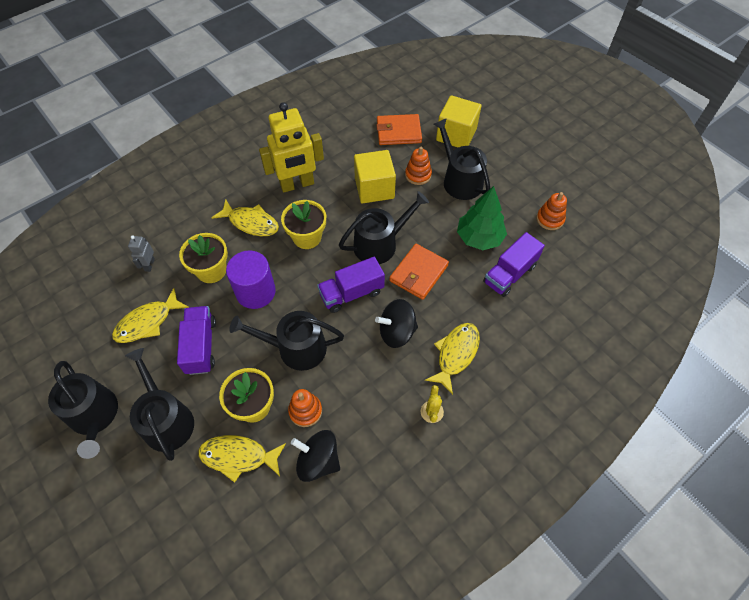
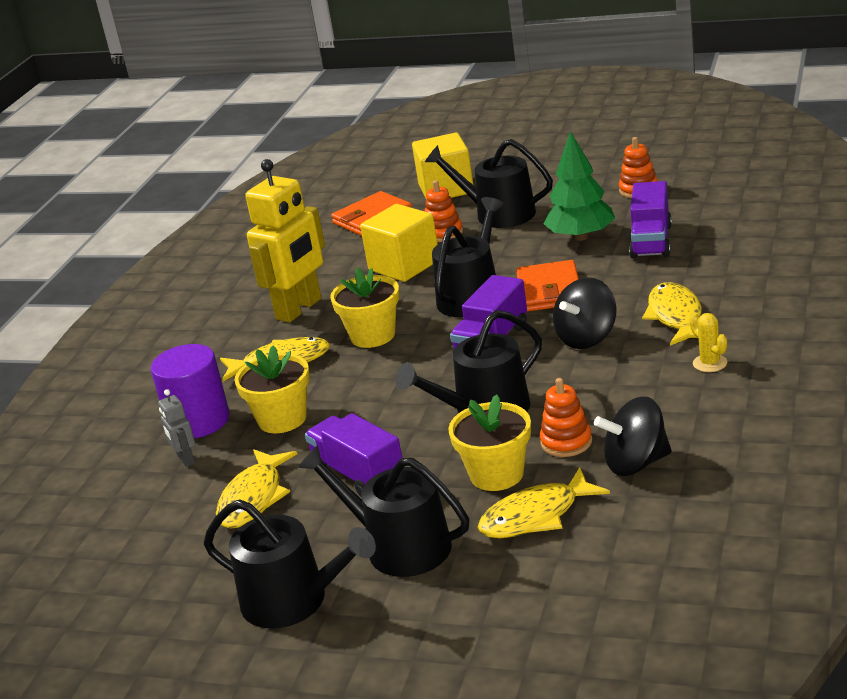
camera: 30 degrees left, 30 degrees down
(255, 292) = (368, 402): purple cylinder -> purple cylinder (199, 421)

